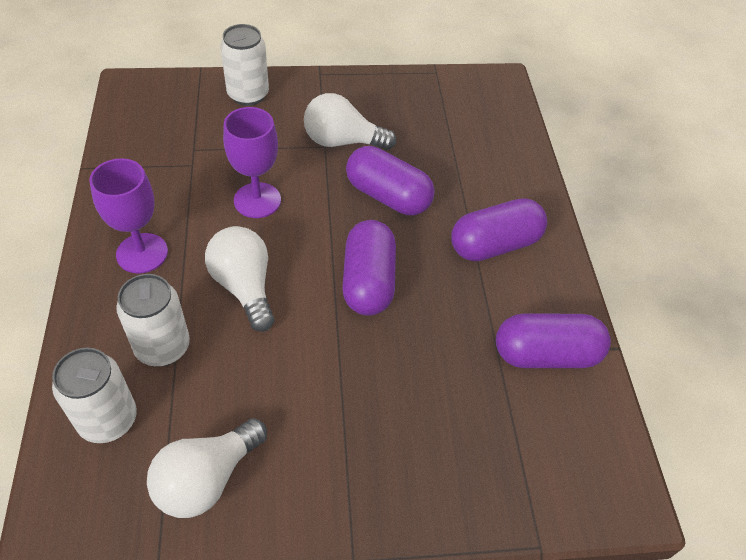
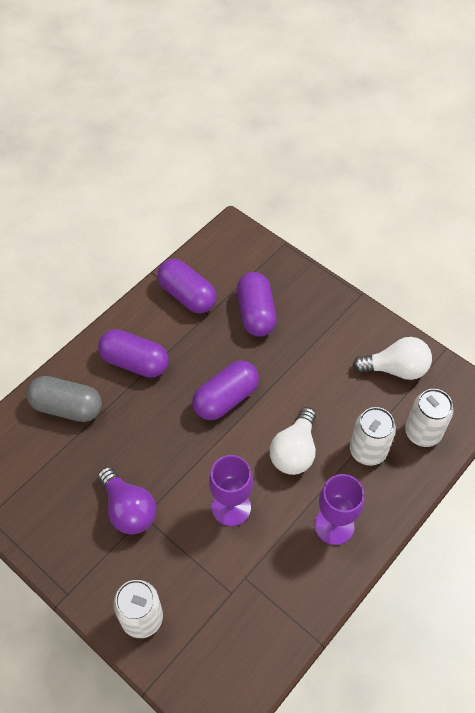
camera: 130 degrees left, 5 degrees up
(342, 141) = (128, 509): white light bulb -> purple light bulb
(388, 196) = (151, 441): purple capsule -> purple capsule (256, 313)
(492, 168) = (67, 407): none -> grey capsule

